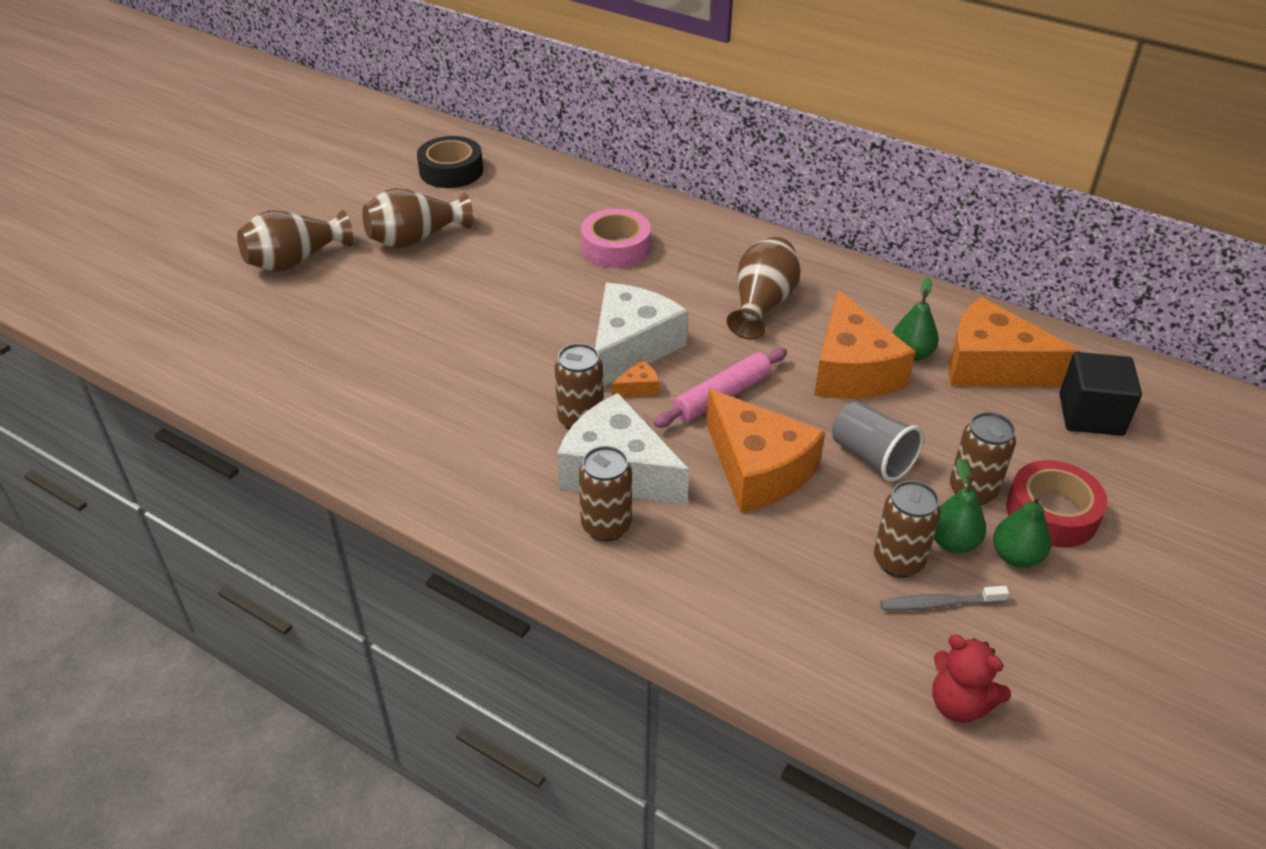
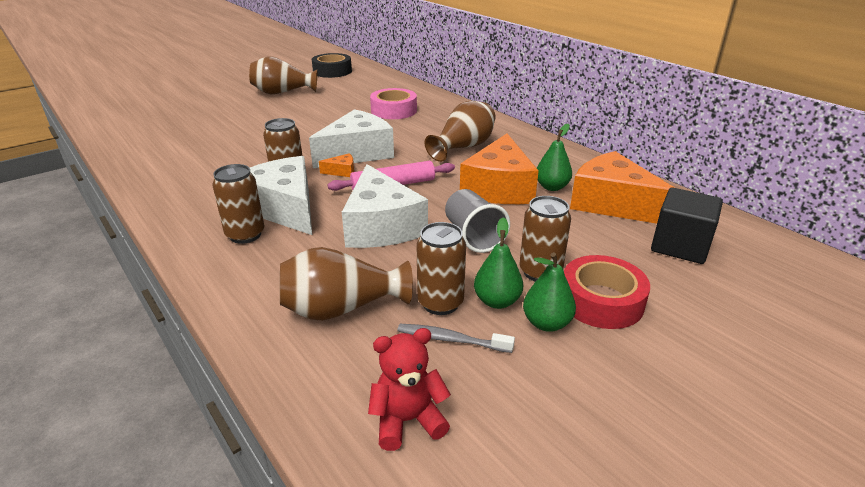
camera: 20 degrees right, 10 degrees down
(295, 261) = (210, 92): brown vase -> brown vase (341, 309)
(757, 469) = (381, 226): orange cheese -> white cheese
(959, 704) = (408, 420): red teddy bear -> red teddy bear turned 105 degrees clockwise

